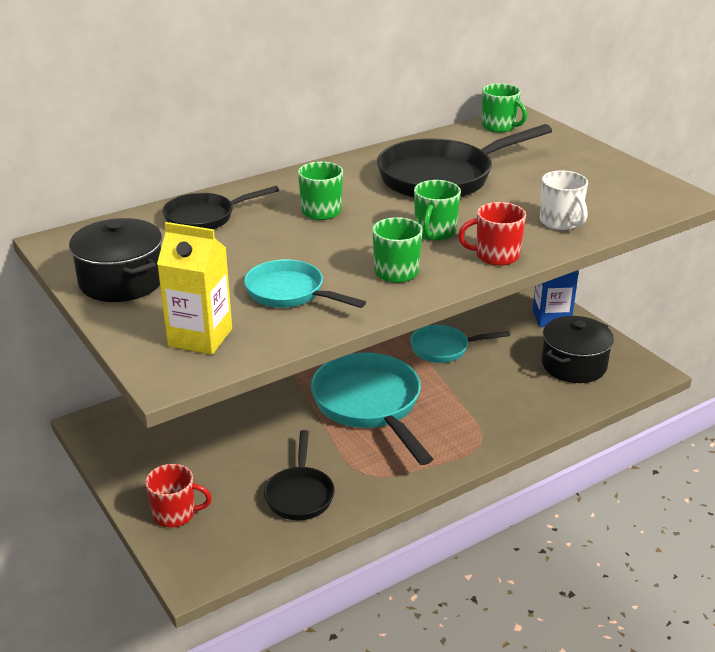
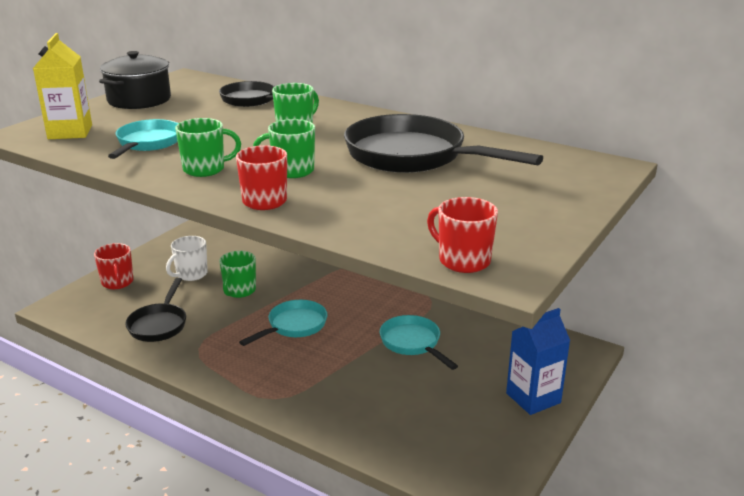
camera: 65 degrees right, 5 degrees down
(300, 494) = (159, 324): black pan -> black pan turned 60 degrees counterclockwise
(369, 405) = (294, 326): turquoise pan -> turquoise pan, size x0.57
(499, 127) = (572, 160): green mug -> green mug (239, 291)
(560, 222) = (365, 219): white mug -> white mug (191, 274)
(574, 365) = (453, 432): black pot -> none
(651, 205) = (463, 261): none -> red mug

